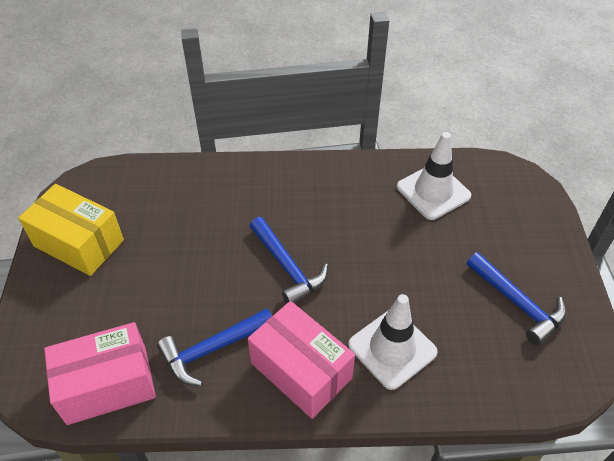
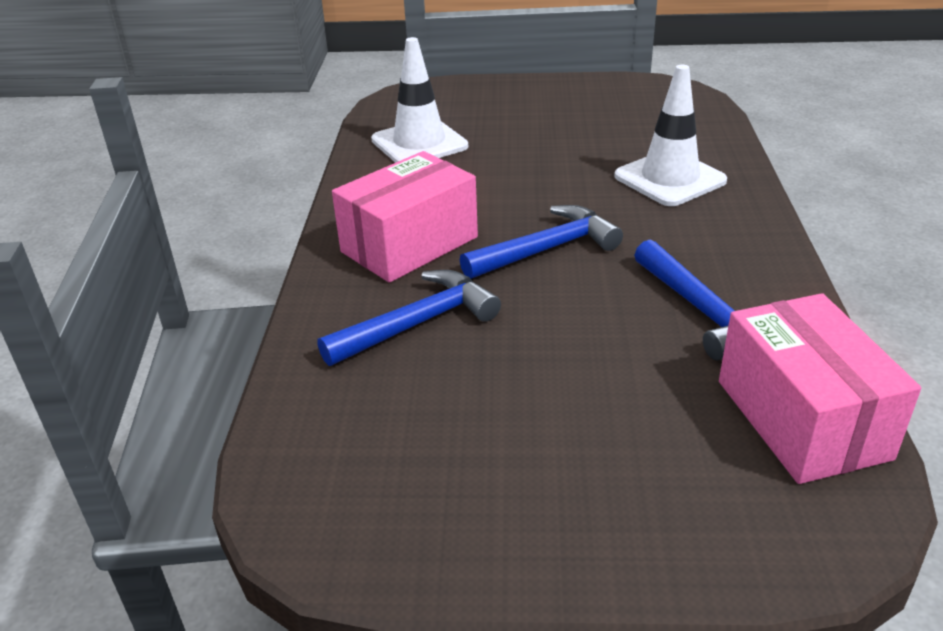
camera: 85 degrees left, 15 degrees down
(79, 243) = (483, 501): yellow box -> none
(301, 370) = (718, 239): pink box -> pink box (409, 244)
(517, 303) = (595, 109): blue hammer -> blue hammer (418, 324)

